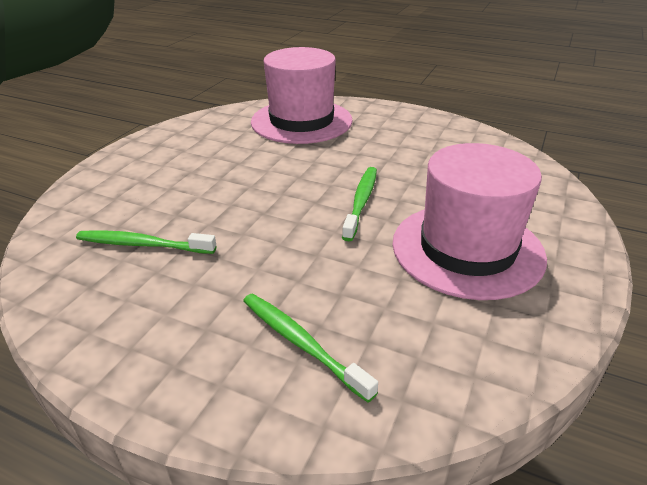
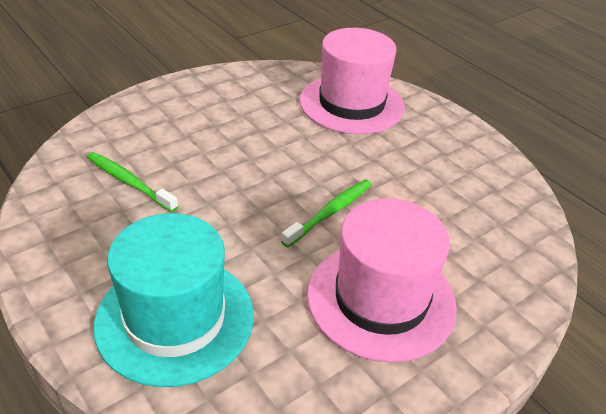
camera: 25 degrees right, 5 degrees up
(302, 344) = (175, 318): green toothbrush -> turquoise hat

